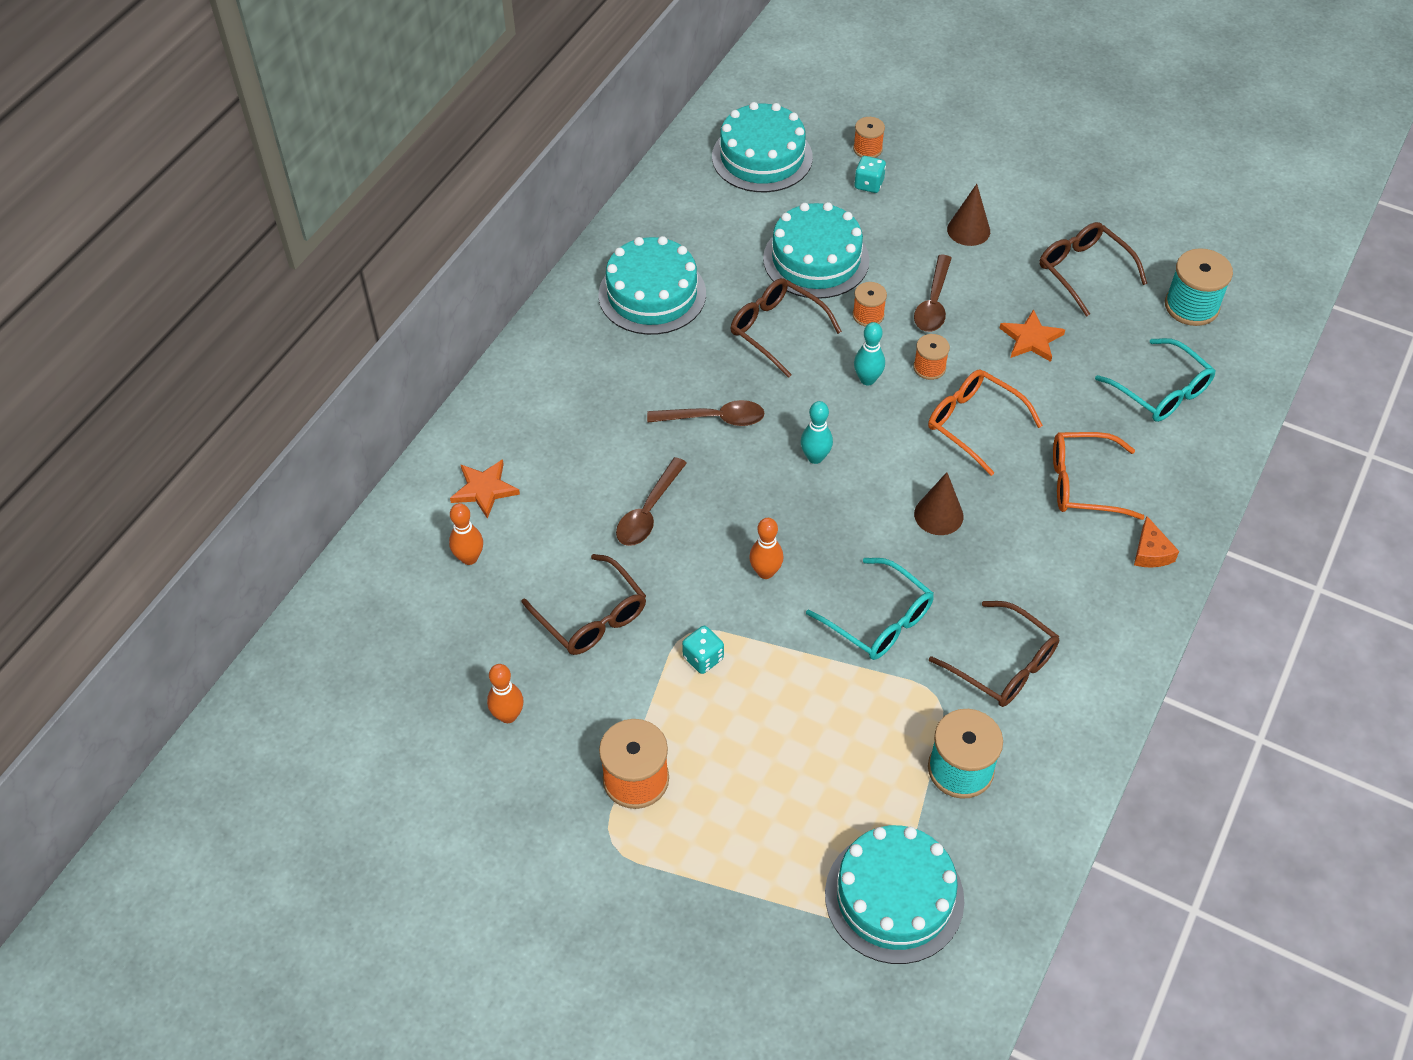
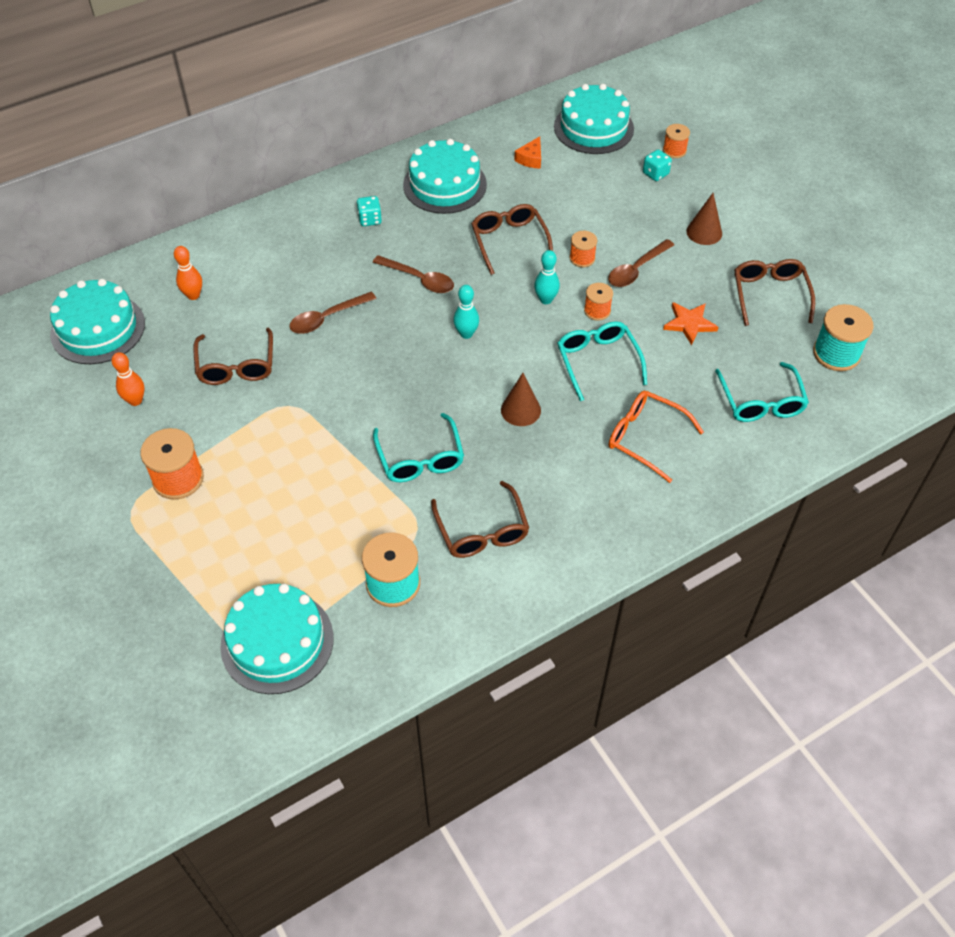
camera: 30 degrees right, 0 degrees up
(484, 489) = (237, 258): orange star -> none
(703, 658) = (284, 425): turquoise dice -> turquoise dice (370, 219)
(765, 572) = (370, 391): orange bowling pin -> none
(816, 259) = (576, 207): turquoise cake -> turquoise cake (98, 329)
(974, 424) = (598, 362): orange glasses -> turquoise glasses
(1151, 552) = (657, 508): orange cheese -> orange cheese (531, 159)

